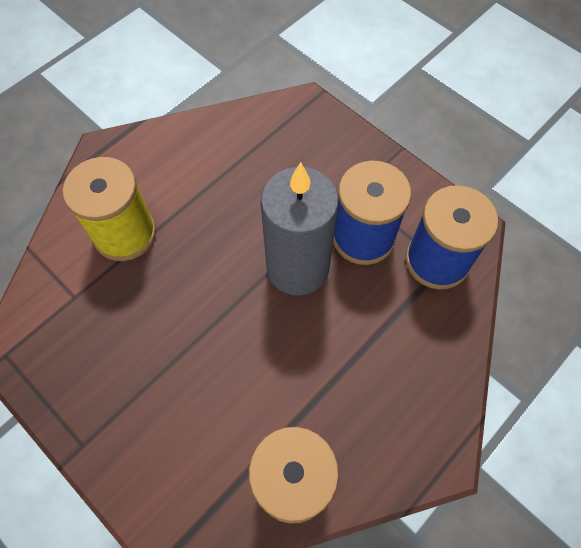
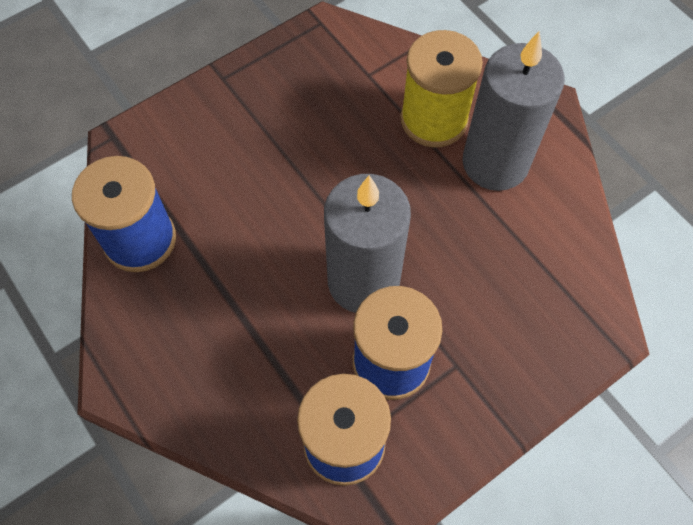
camera: 100 degrees right, 0 degrees up
(167, 182) = (495, 163): none -> grey candle

